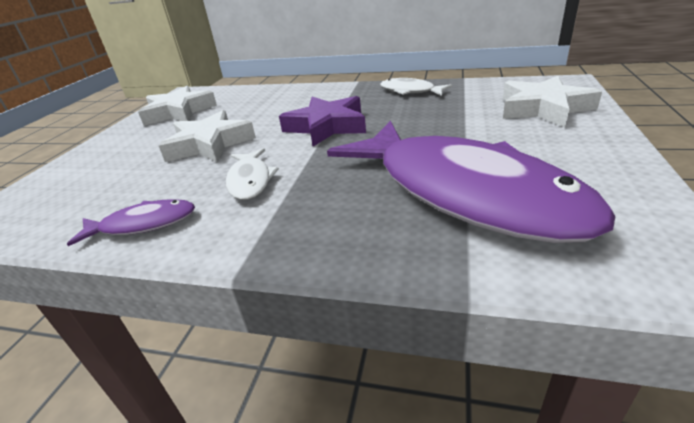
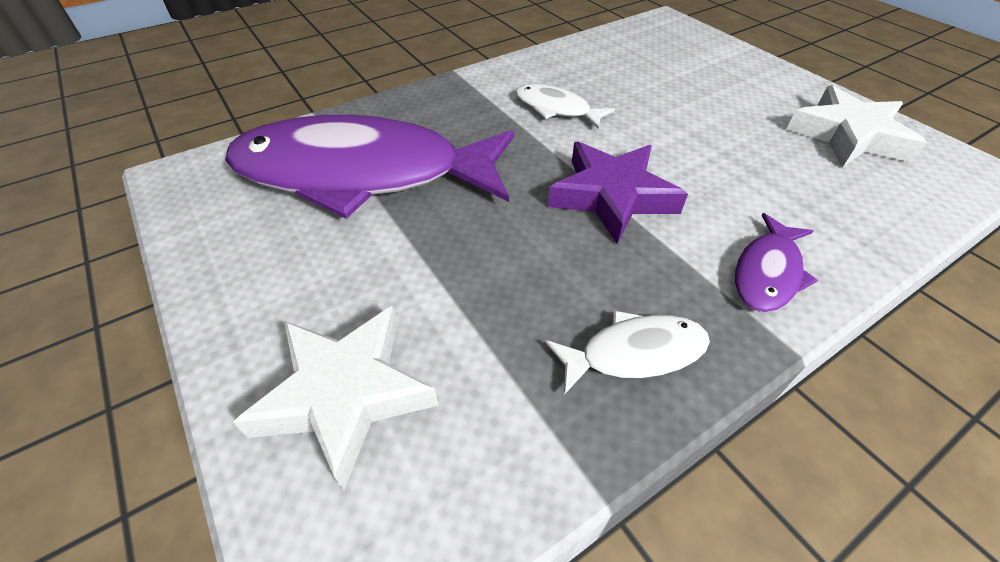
camera: 130 degrees right, 15 degrees up
(143, 224) = (561, 61): purple fish -> purple fish (768, 272)
(209, 144) = (680, 119): white star -> none

